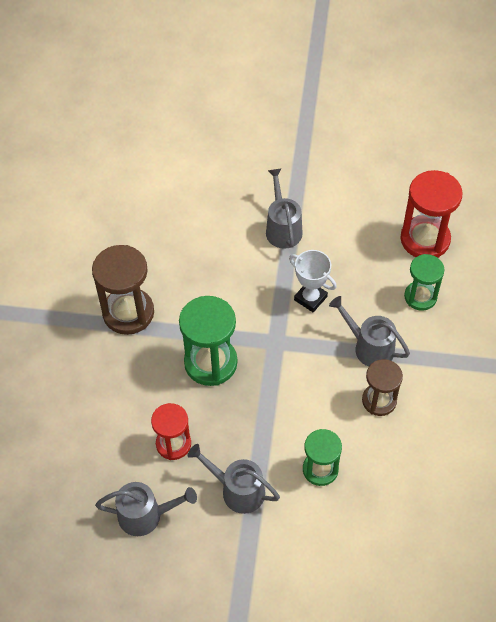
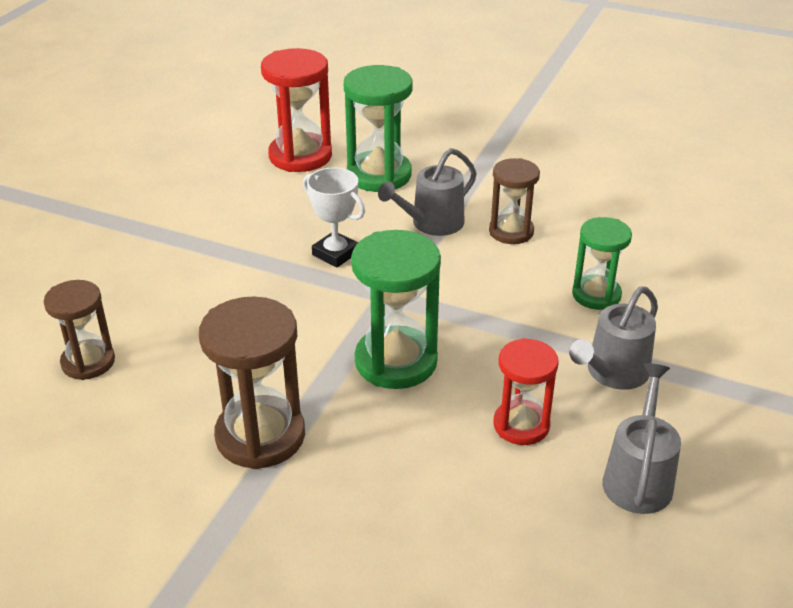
camera: 75 degrees left, 20 degrees down
(163, 210) = (88, 362): none -> brown hourglass
(282, 228) = (208, 255): grey watering can -> none
(310, 298) = (335, 253): white trophy -> white trophy turned 75 degrees clockwise
(420, 297) = (379, 175): green hourglass -> green hourglass, size x1.57

